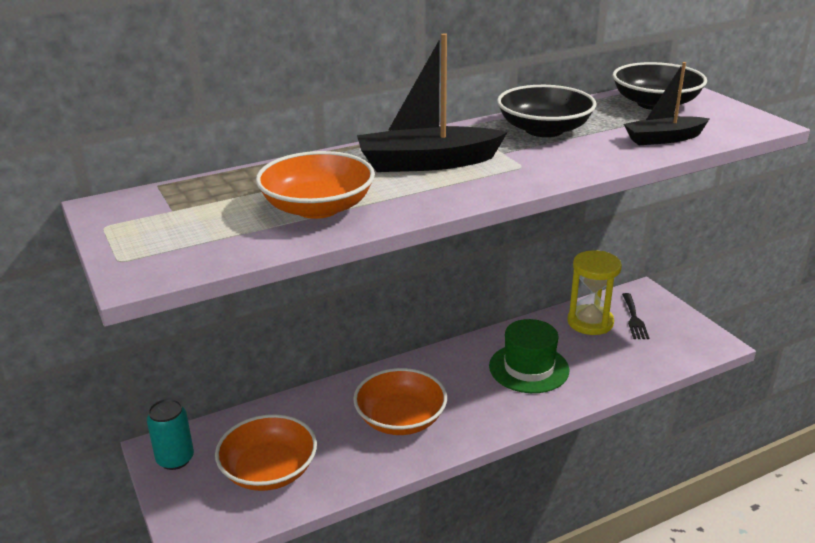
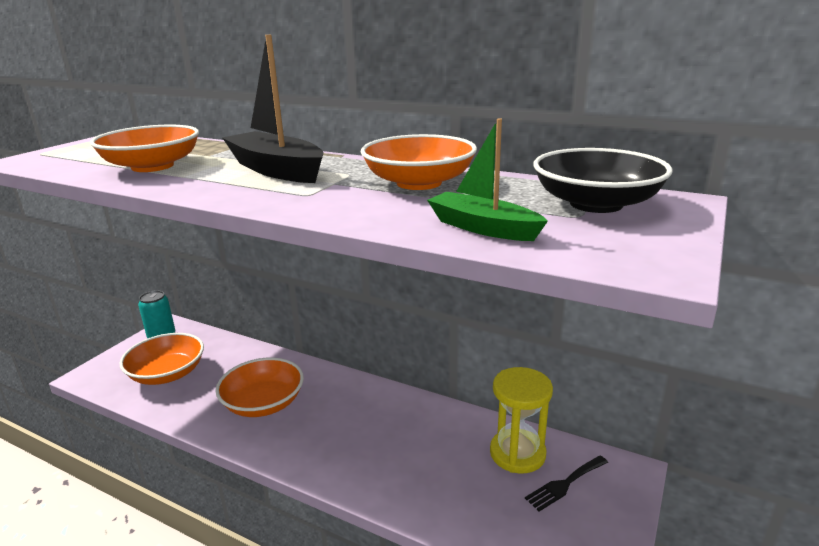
camera: 55 degrees right, 5 degrees down
(529, 368) = (395, 443): green hat -> none
(544, 130) = (419, 183): black bowl -> orange bowl
(663, 139) = (482, 228): black boat -> green boat

